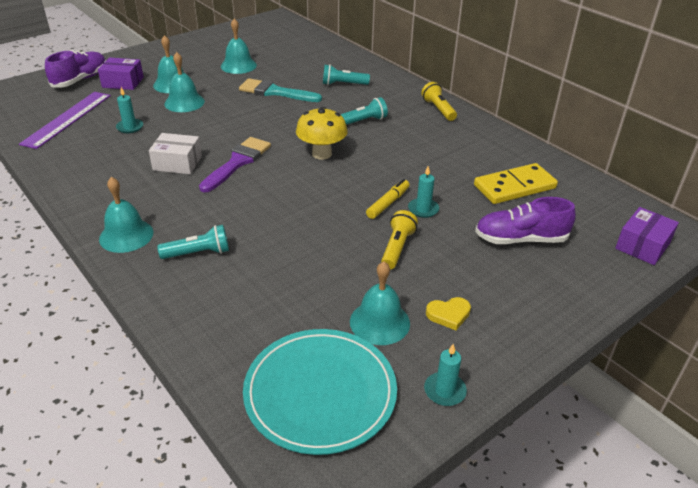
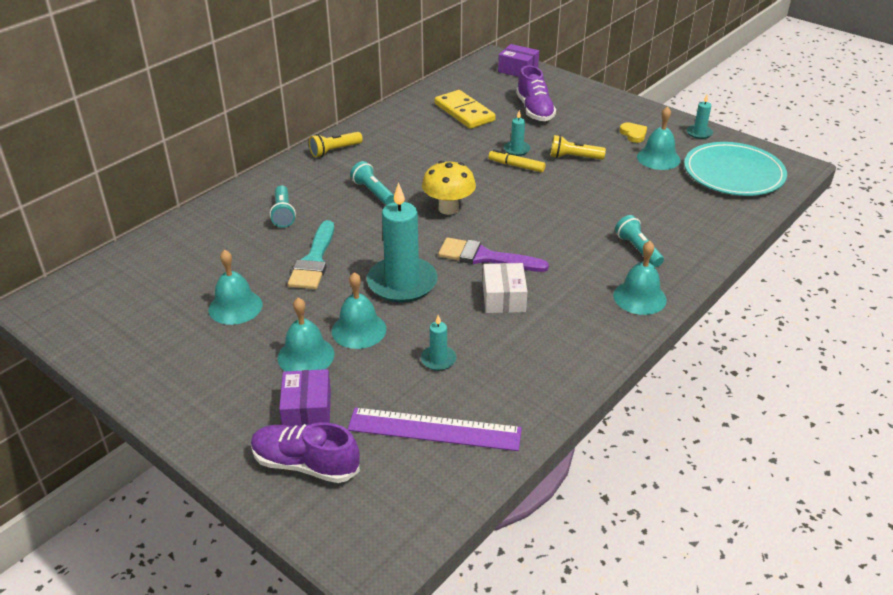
camera: 100 degrees left, 0 degrees up
(226, 122) = (402, 283): none -> turquoise candle

